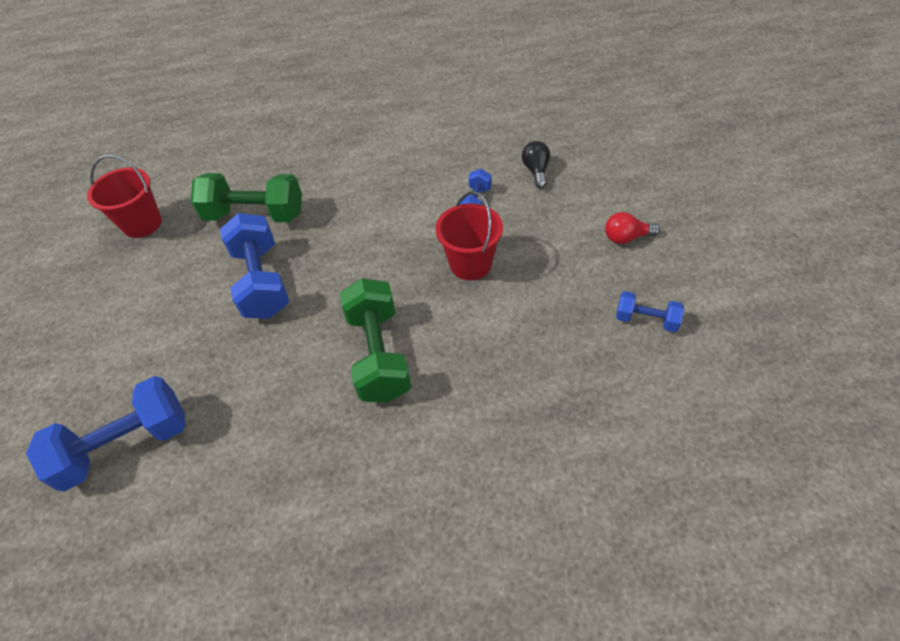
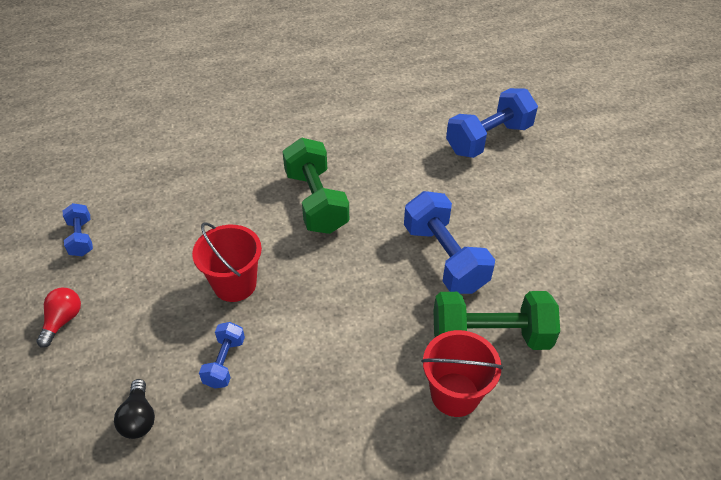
camera: 170 degrees right, 5 degrees down
(142, 224) = (620, 319): red bucket -> red bucket (455, 394)
(626, 238) = (63, 321): red light bulb -> red light bulb turned 60 degrees counterclockwise
(646, 320) = (81, 238): blue dumbbell -> blue dumbbell turned 60 degrees clockwise

